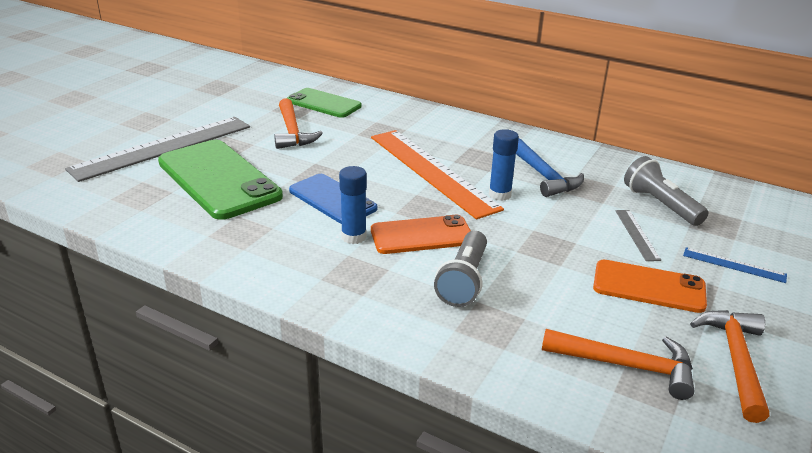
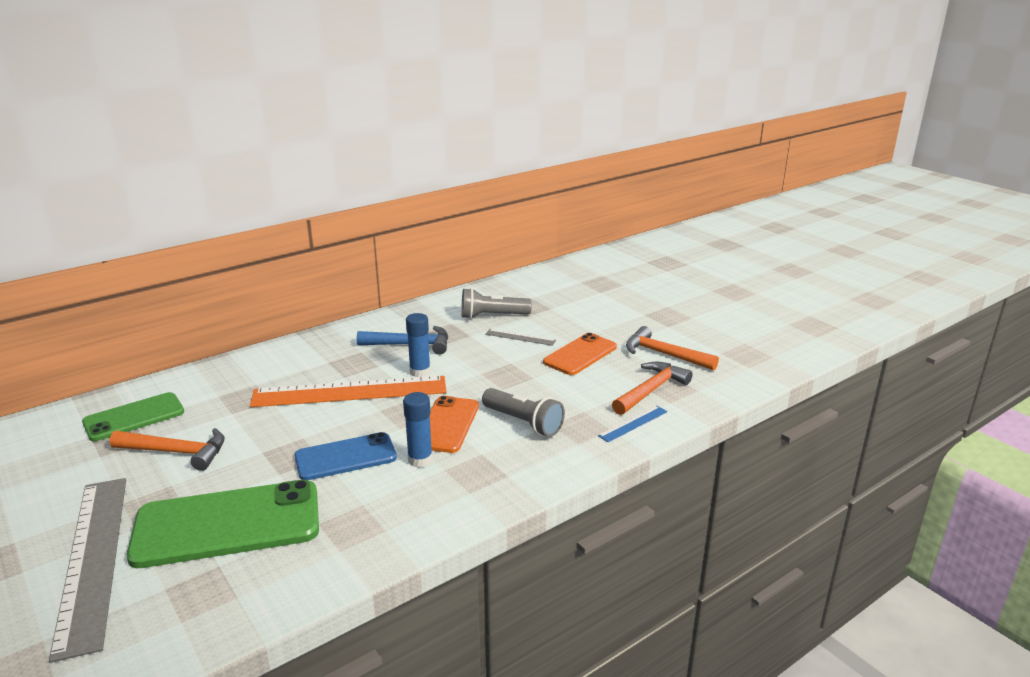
camera: 65 degrees left, 5 degrees down
(734, 265) = (577, 319): blue ruler -> blue ruler (633, 423)

